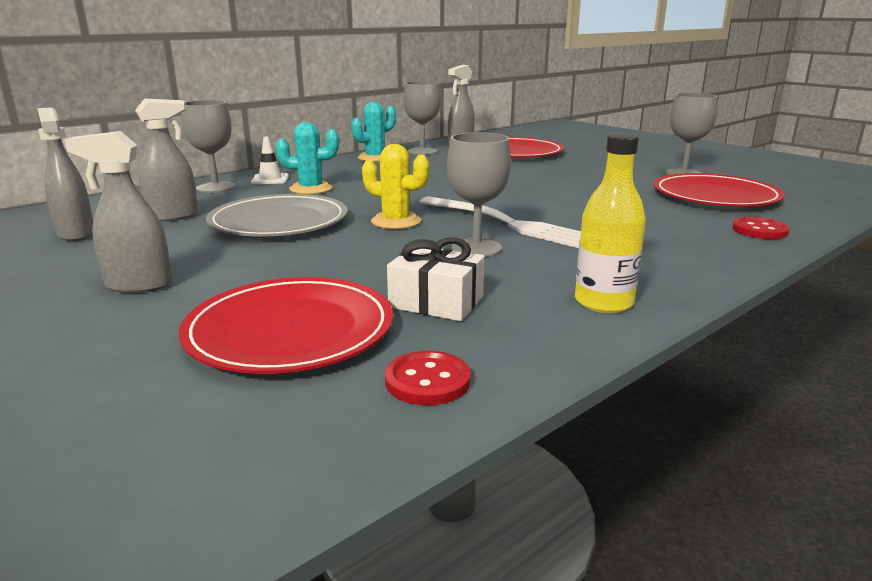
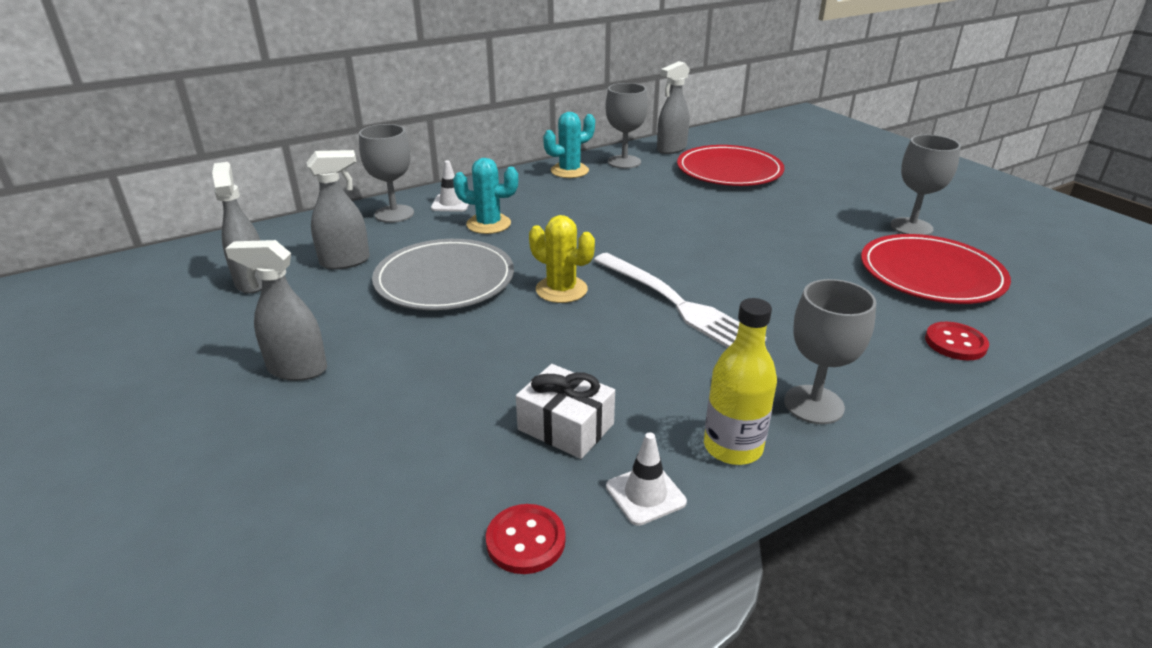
camera: 10 degrees right, 10 degrees up
(290, 331) = (419, 453): red plate -> none
(476, 248) = (631, 343): grey goblet -> grey goblet (814, 404)
(536, 339) = (645, 494): none -> white traffic cone

